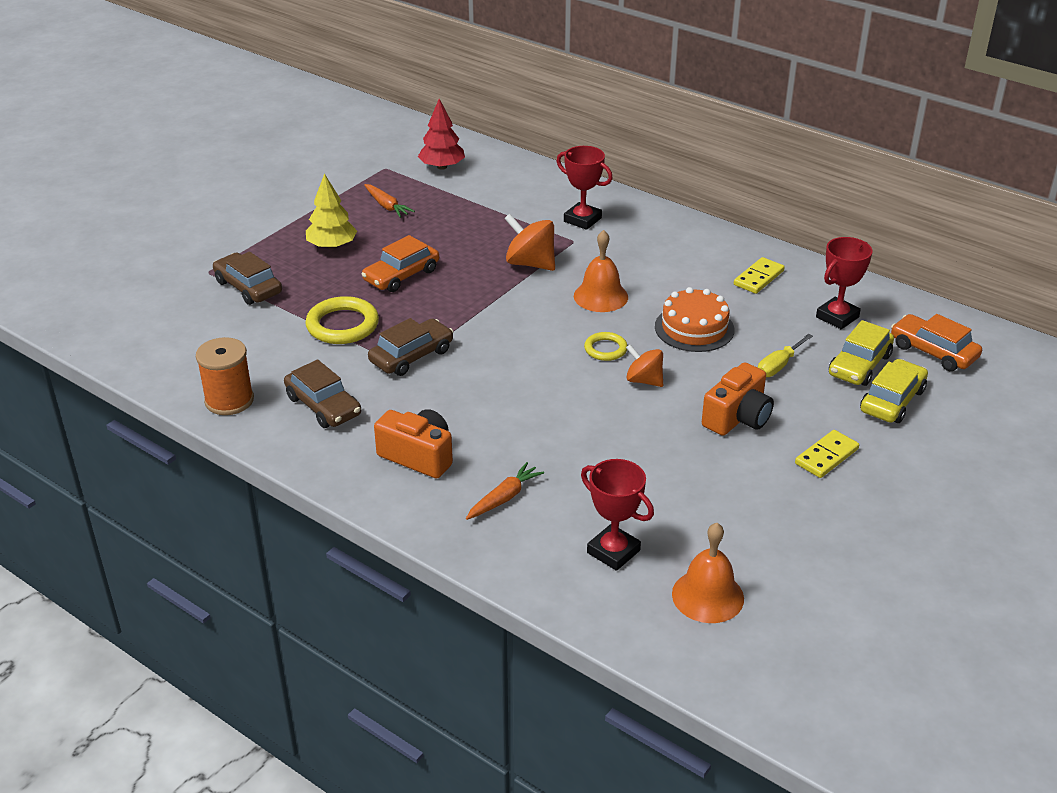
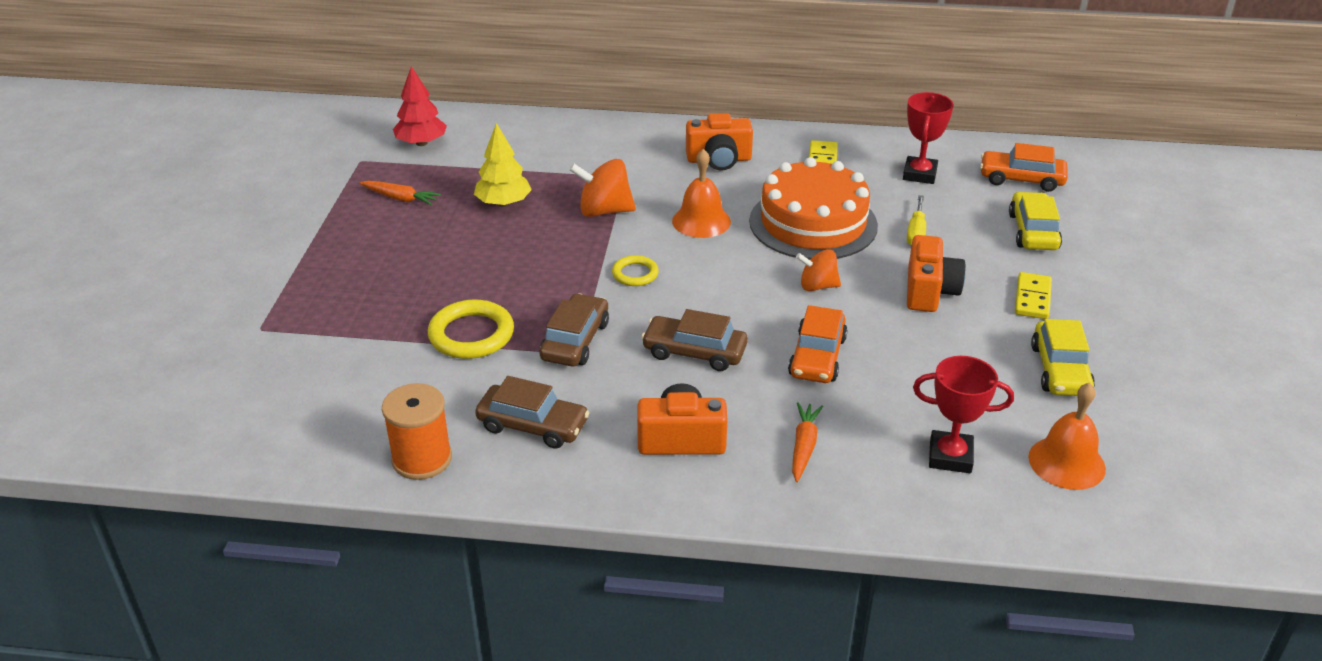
camera: 30 degrees left, 0 degrees up
(248, 287) = (325, 330): brown car -> brown car (694, 352)
(332, 246) = (379, 257): yellow tree -> yellow tree (503, 203)
(401, 275) = (485, 263): orange car -> orange car (817, 357)
(582, 220) = (613, 154): red trophy -> none
(605, 349) = (755, 269): yellow ring -> yellow ring (635, 274)
(667, 250) = (719, 160): none -> orange camera
(694, 328) = (813, 223): orange cake -> orange cake, size x1.55
(859, 365) = (978, 210): yellow car -> yellow car (1060, 370)

